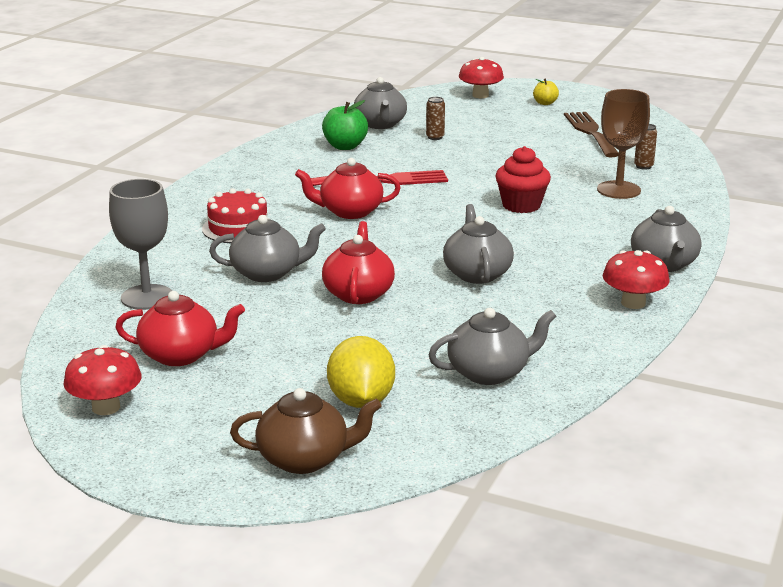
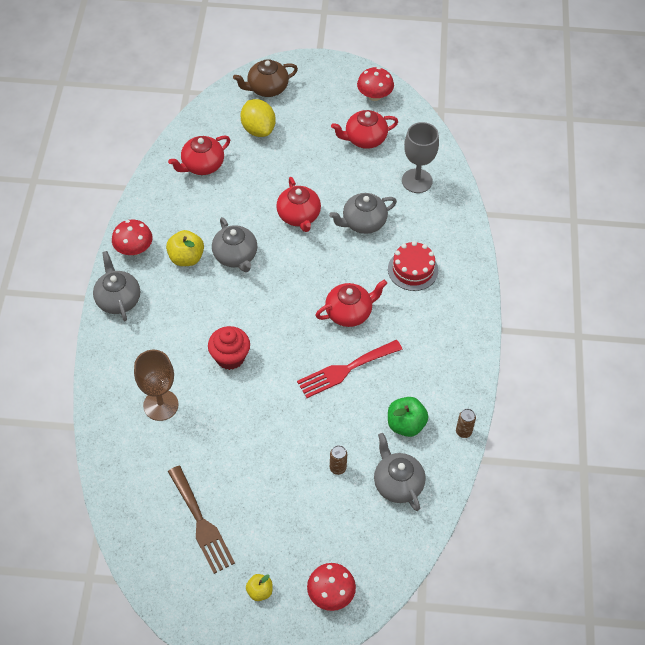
camera: 160 degrees right, 30 degrees up
(489, 372) = (202, 165): grey teapot -> red teapot
(552, 283) = (186, 258): none -> yellow apple
(643, 166) = (145, 458): brown can -> brown can (463, 432)

